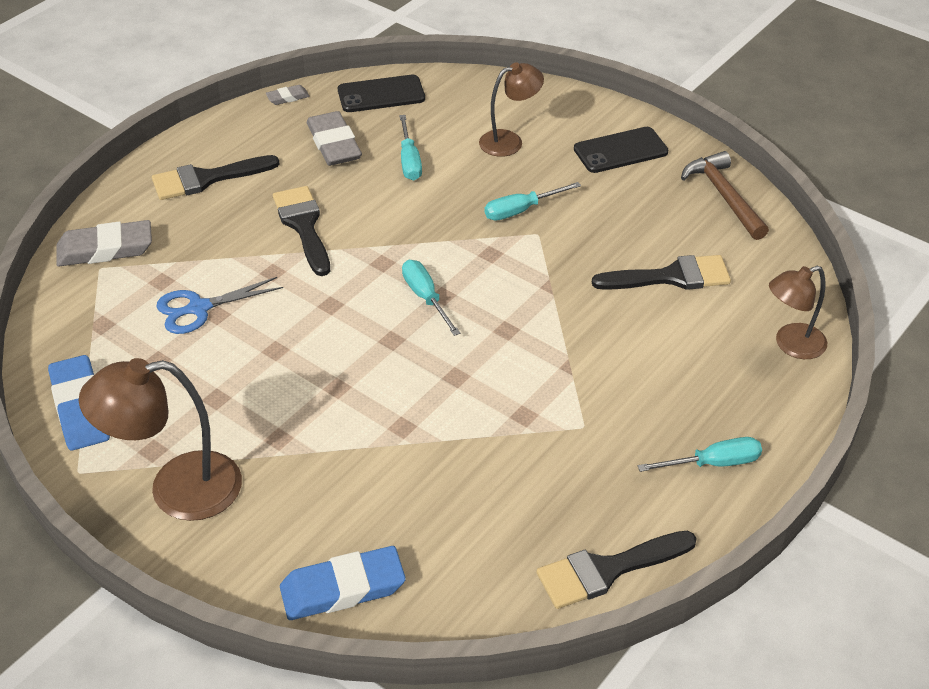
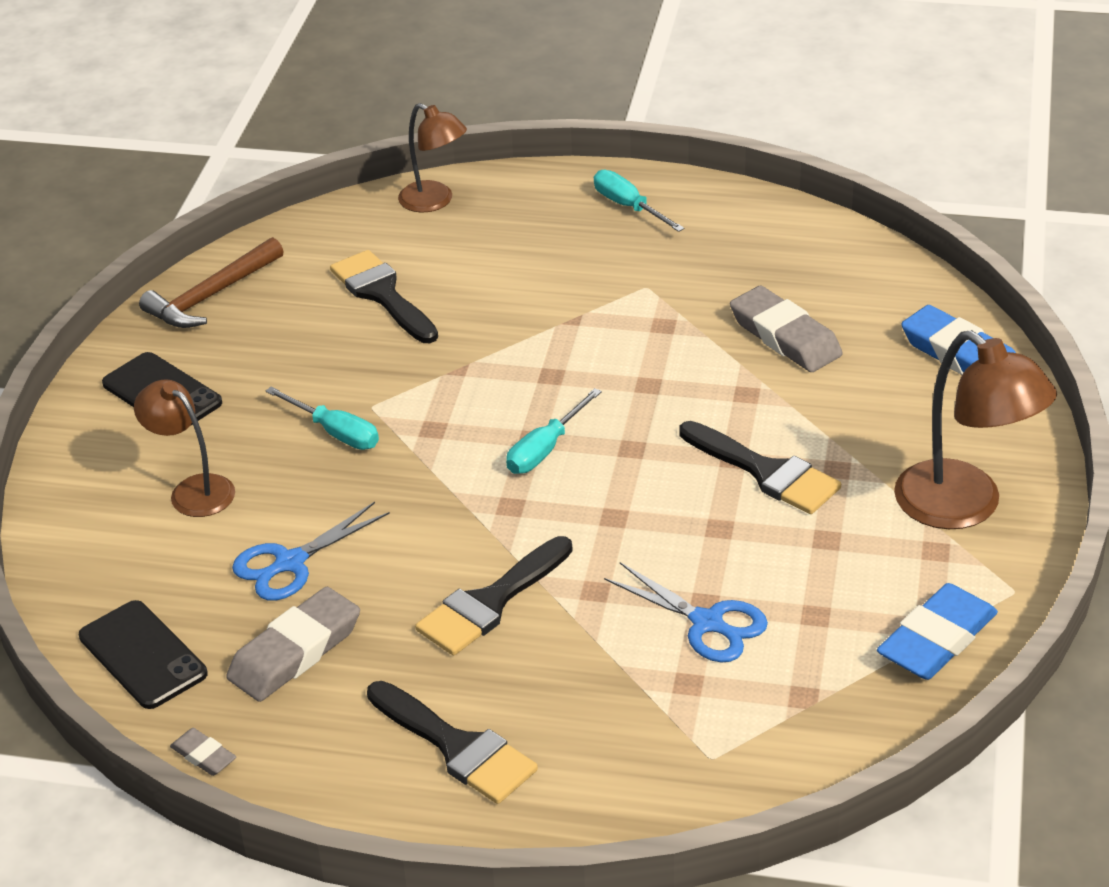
camera: 115 degrees left, 5 degrees down
(105, 249) = (673, 773): grey eraser -> grey eraser (785, 336)
(409, 161) = (290, 563): turquoise screwdriver -> blue scissors
(607, 570) = (799, 227): black brush -> black brush (766, 472)

